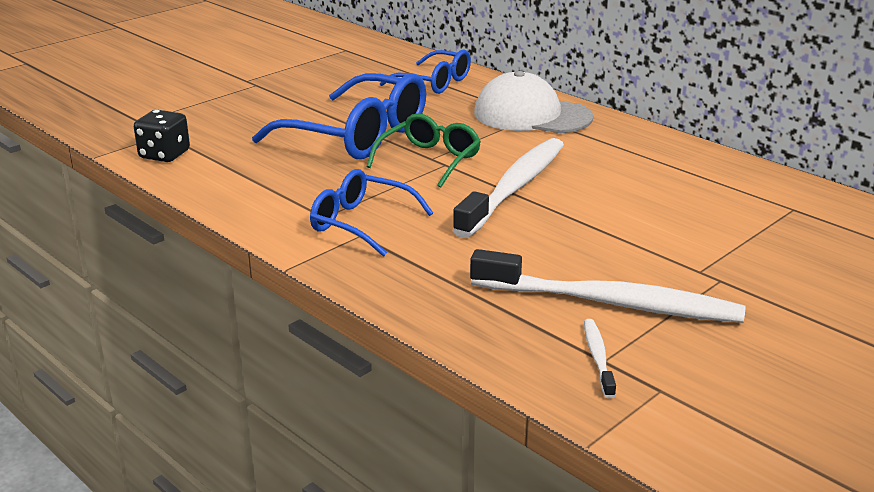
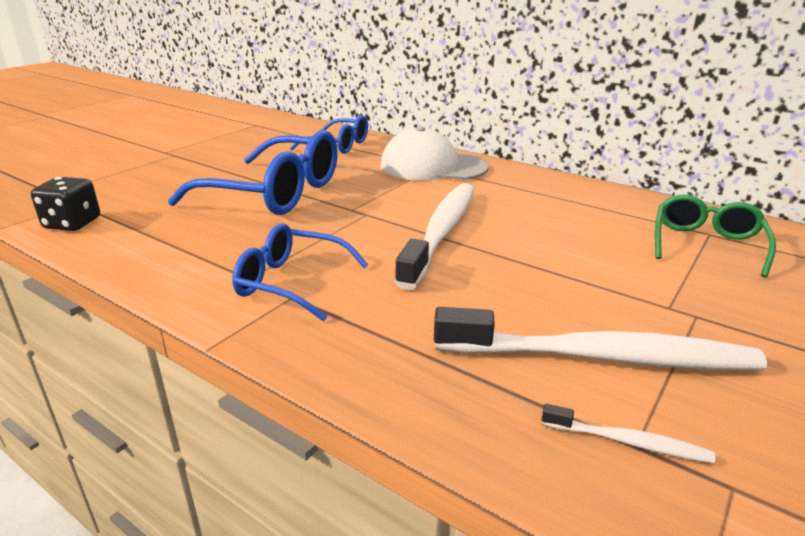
camera: 10 degrees left, 0 degrees up
(430, 160) = (350, 211): green glasses -> green glasses (706, 244)
(598, 357) = (628, 442): white toothbrush -> white toothbrush turned 120 degrees clockwise

